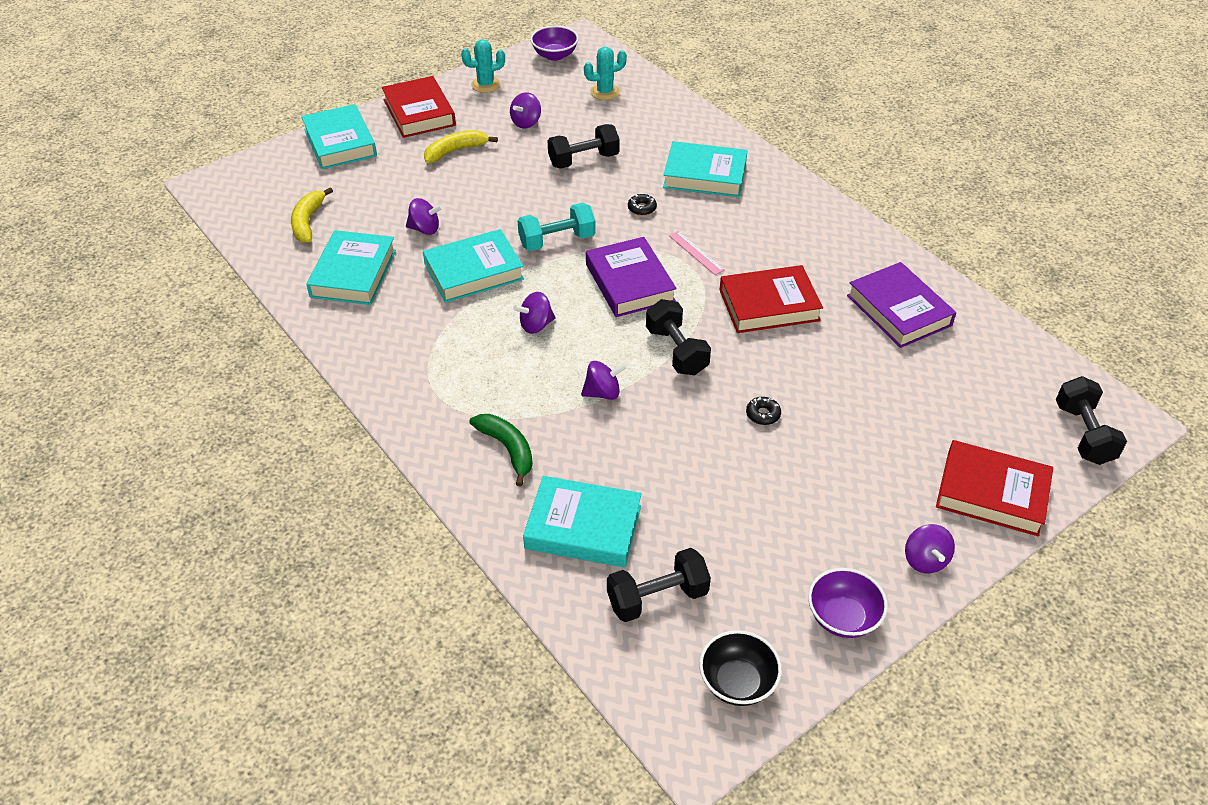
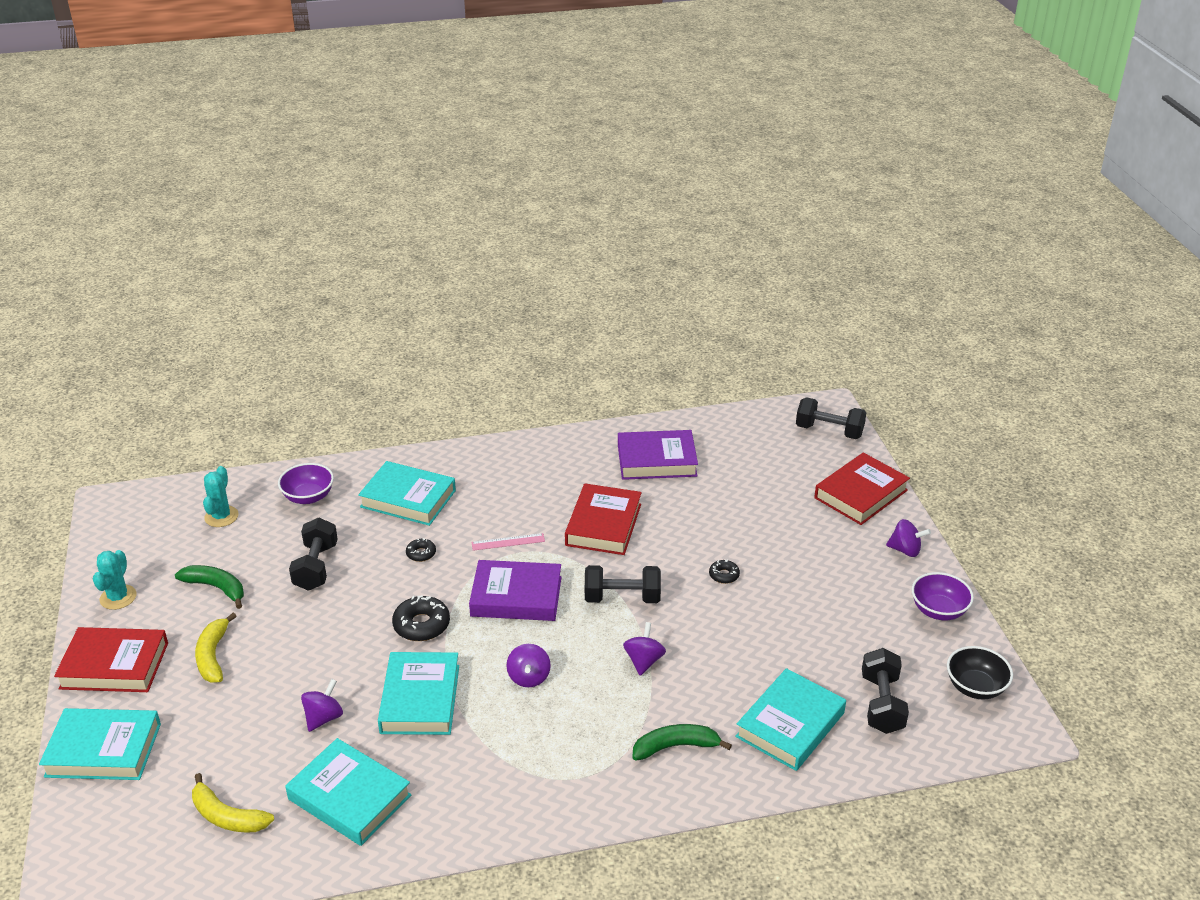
camera: 65 degrees left, 10 degrees down
(526, 122) = (216, 588): purple spinning top -> green banana
(555, 55) = (121, 530): purple bowl -> purple bowl (308, 497)
(557, 241) = (421, 625): turquoise dumbbell -> black donut
(705, 175) = (408, 499): turquoise book -> turquoise book turned 75 degrees clockwise

